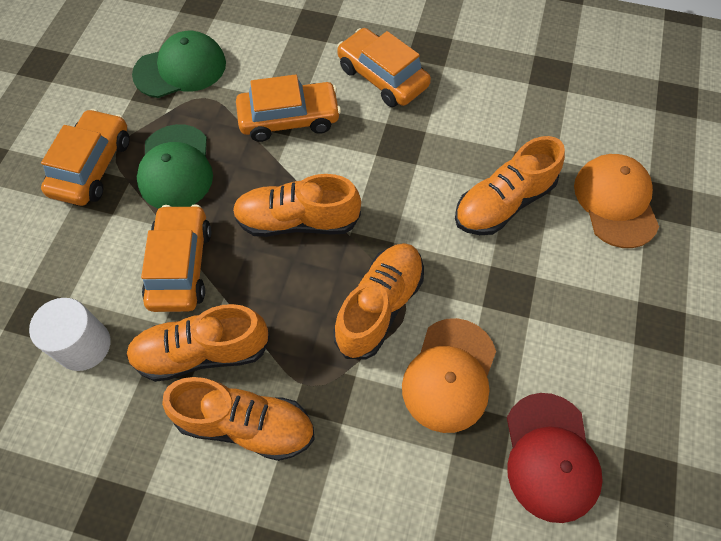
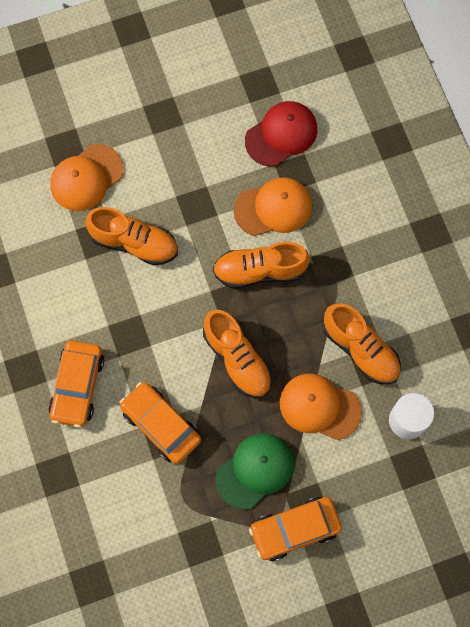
camera: 125 degrees left, 10 degrees up
(180, 69) = (170, 541): green cap -> none
(180, 265) = (319, 407): orange car -> orange cap
(246, 424) = (380, 294): orange shoe -> none

